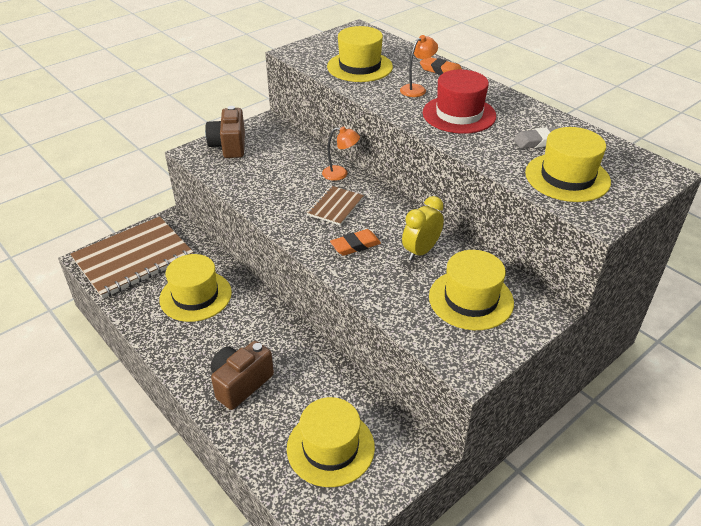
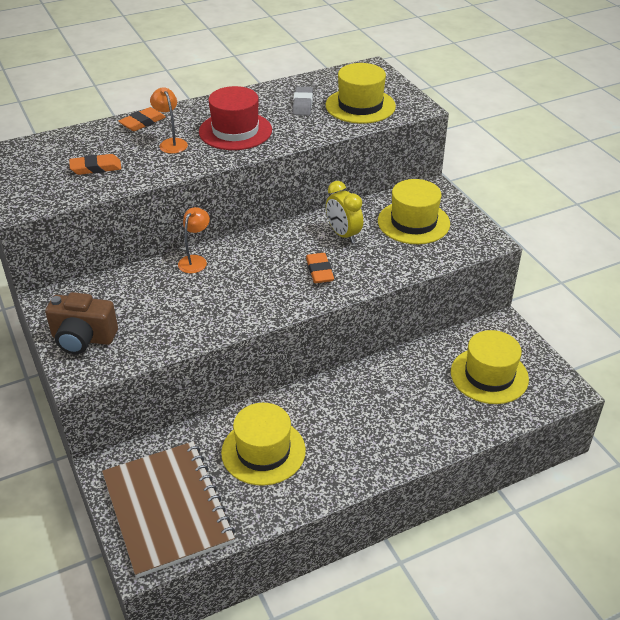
camera: 75 degrees left, 0 degrees up
(241, 383) = (404, 426): brown camera -> none
(335, 206) = (251, 273): brown notebook -> none
(360, 67) = (96, 168): yellow hat -> orange eraser

